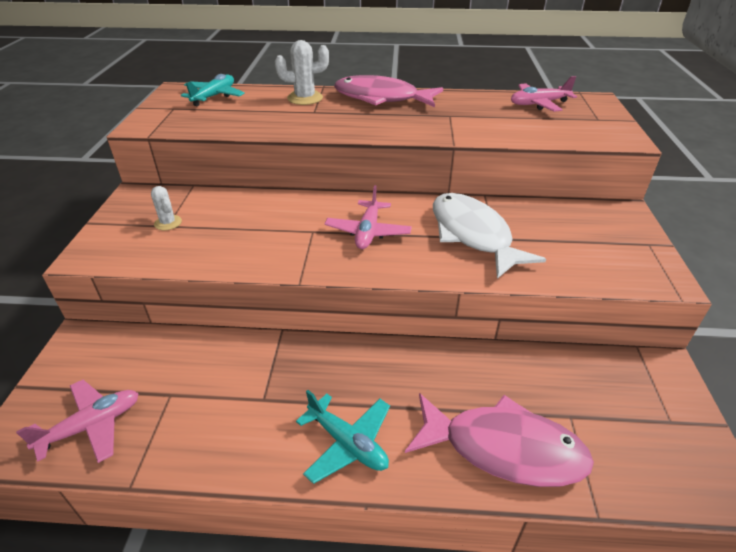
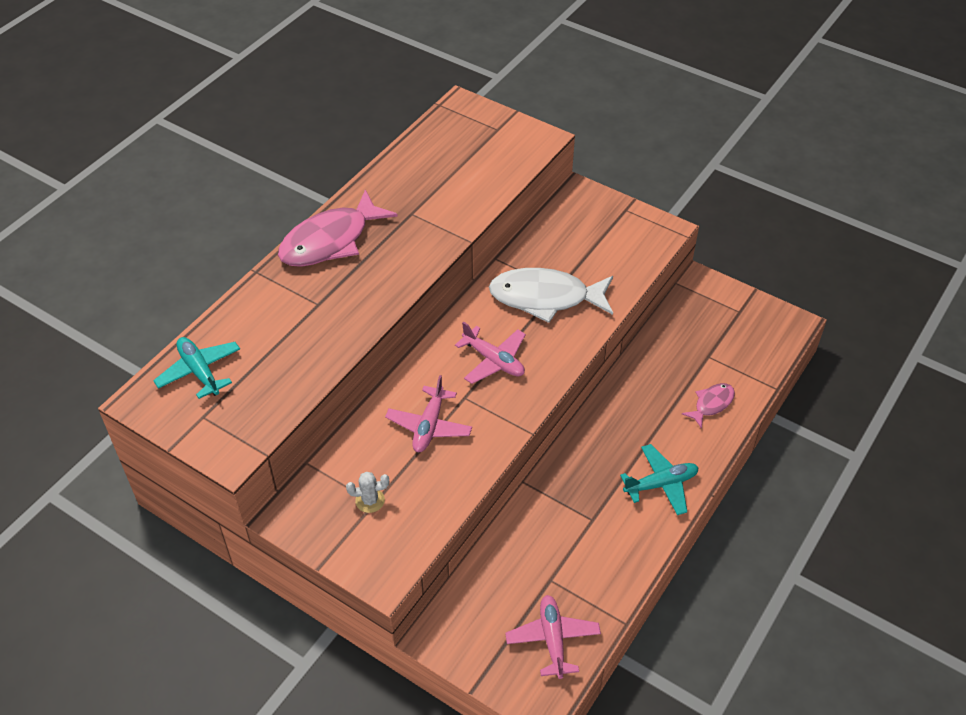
camera: 60 degrees left, 10 degrees up
(305, 98) = (276, 298): white cactus -> none
(503, 448) = (711, 404): pink fish -> pink fish, size x0.49
(539, 104) = (439, 144): pink plane -> pink plane (429, 426)

